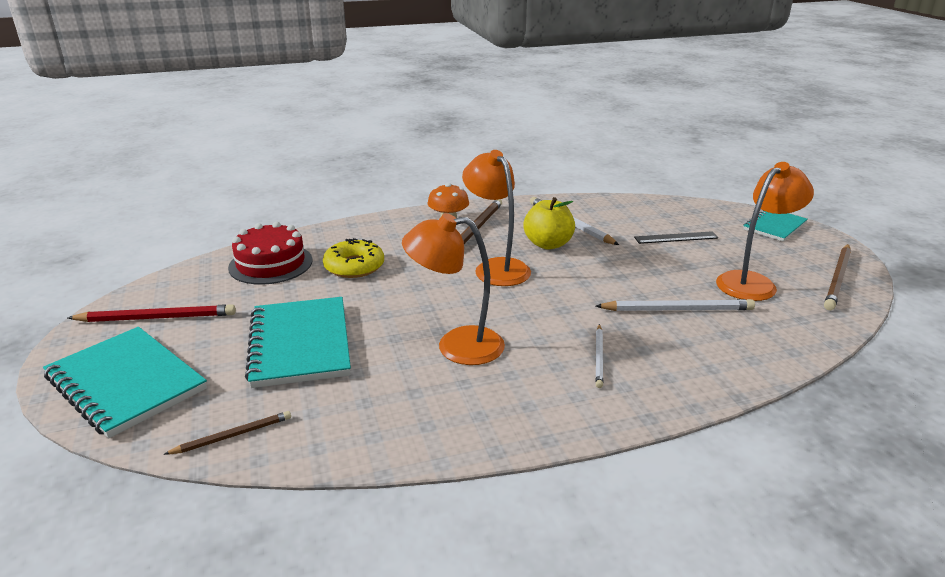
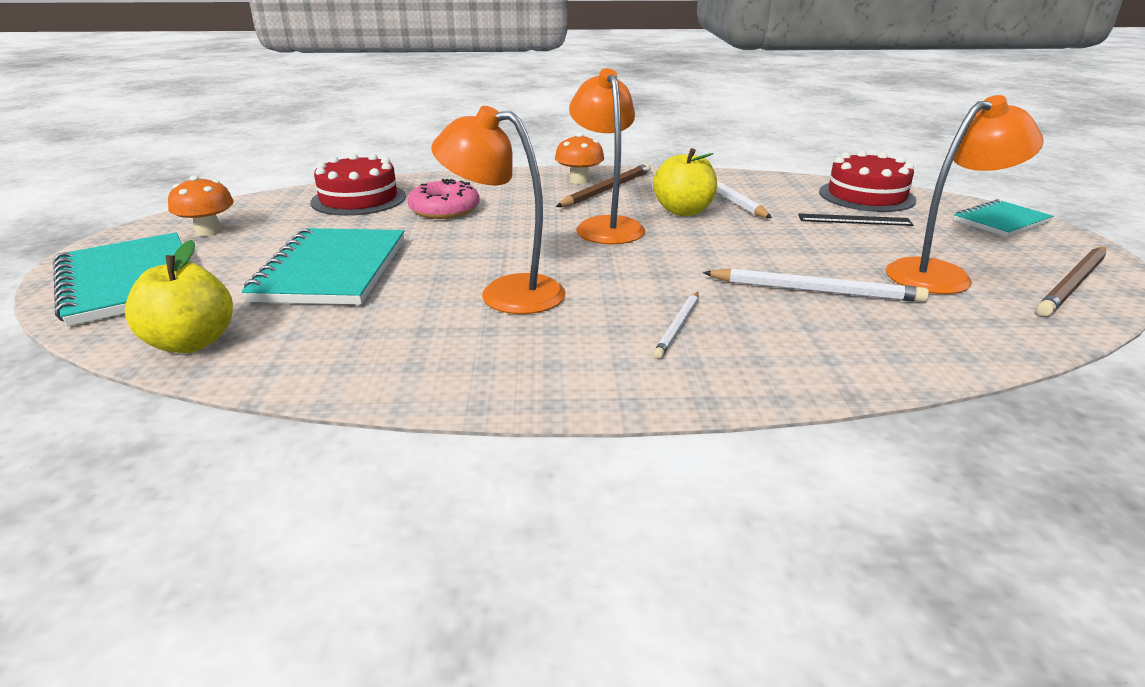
camera: 15 degrees right, 0 degrees up
(157, 318) = (208, 231): red pencil -> orange mushroom
(232, 435) = (191, 343): brown pencil -> yellow apple
(354, 266) = (444, 209): yellow donut -> pink donut
(674, 212) = (866, 196): none -> red cake

